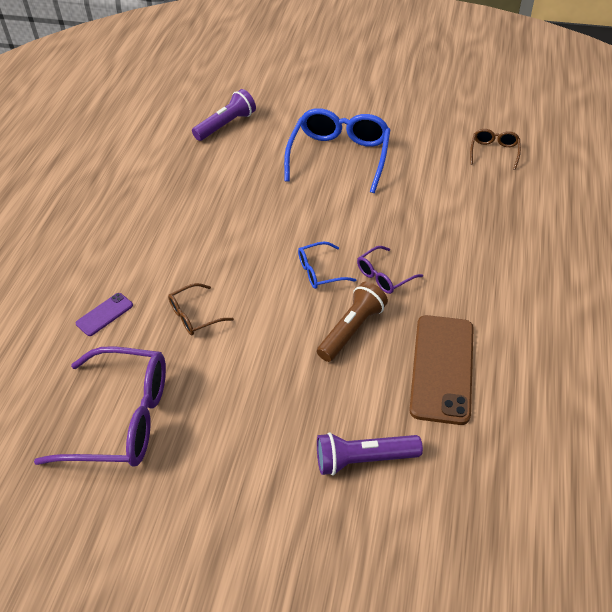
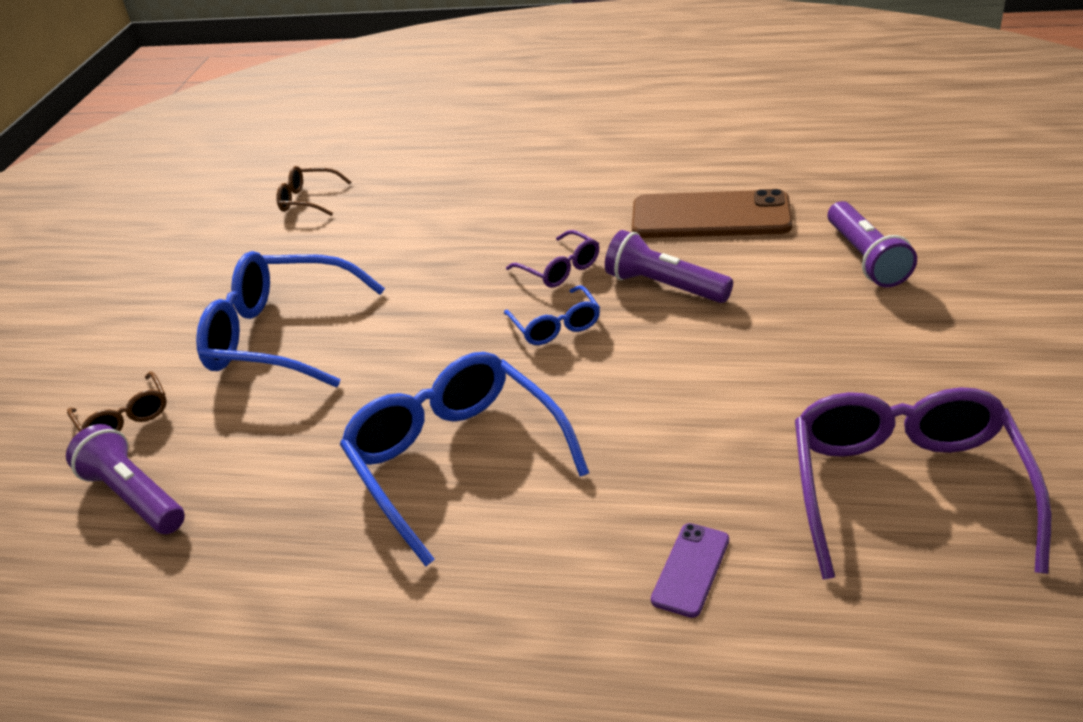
camera: 90 degrees left, 10 degrees down
(104, 314) = (690, 569): purple phone -> purple phone turned 75 degrees clockwise
(194, 316) = (670, 445): brown glasses -> brown glasses (125, 418)
(213, 229) = (455, 459): none -> blue glasses
(352, 330) = (664, 286): brown flashlight -> purple flashlight

